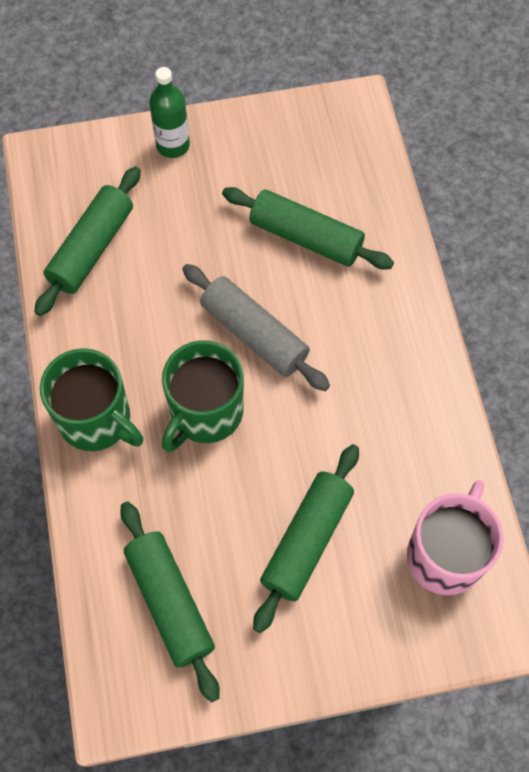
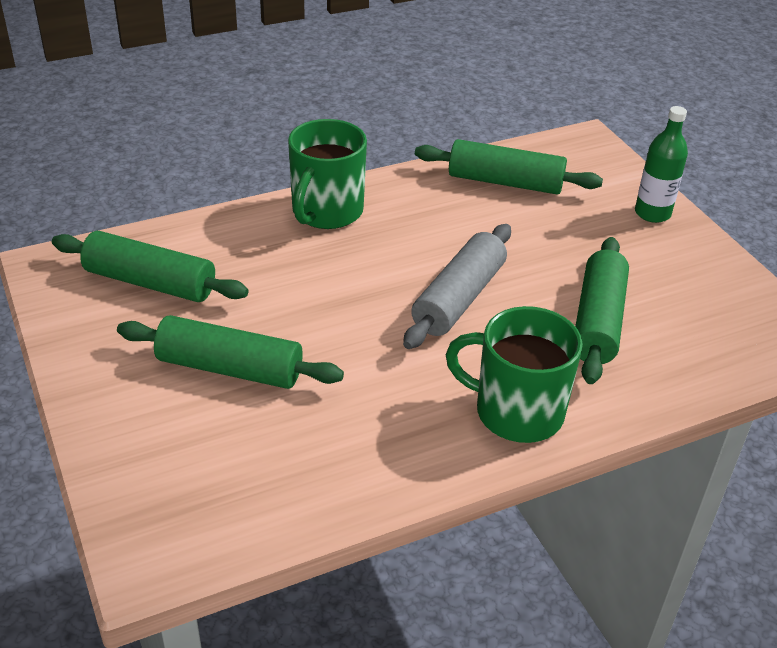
camera: 75 degrees right, 25 degrees down
(170, 602) = (150, 282): green rolling pin -> green rolling pin turned 60 degrees clockwise
(205, 412) = (356, 277): green mug -> green mug (516, 412)
(445, 555) = (232, 489): pink mug -> none

